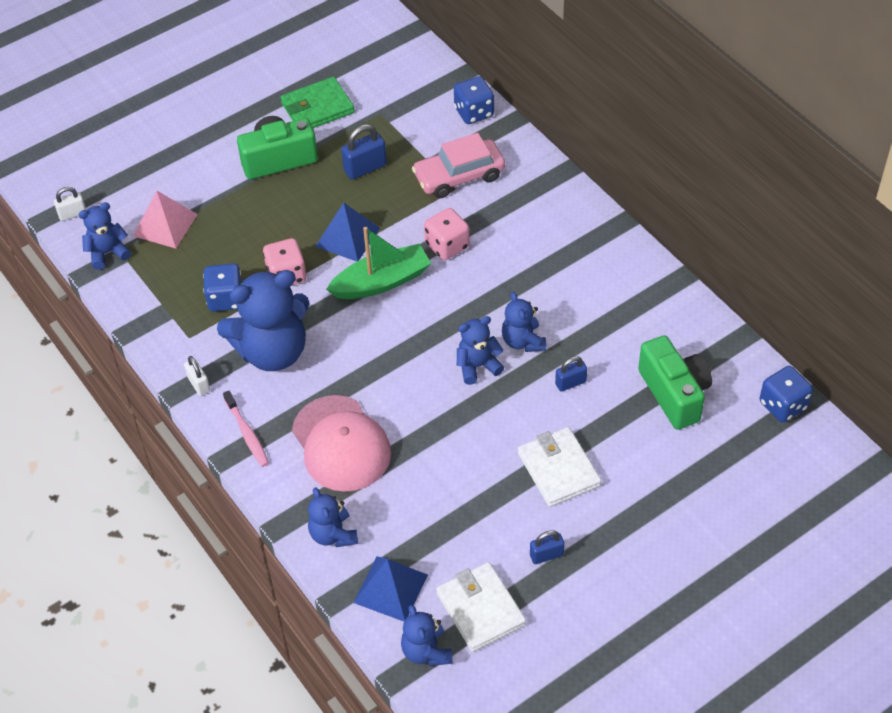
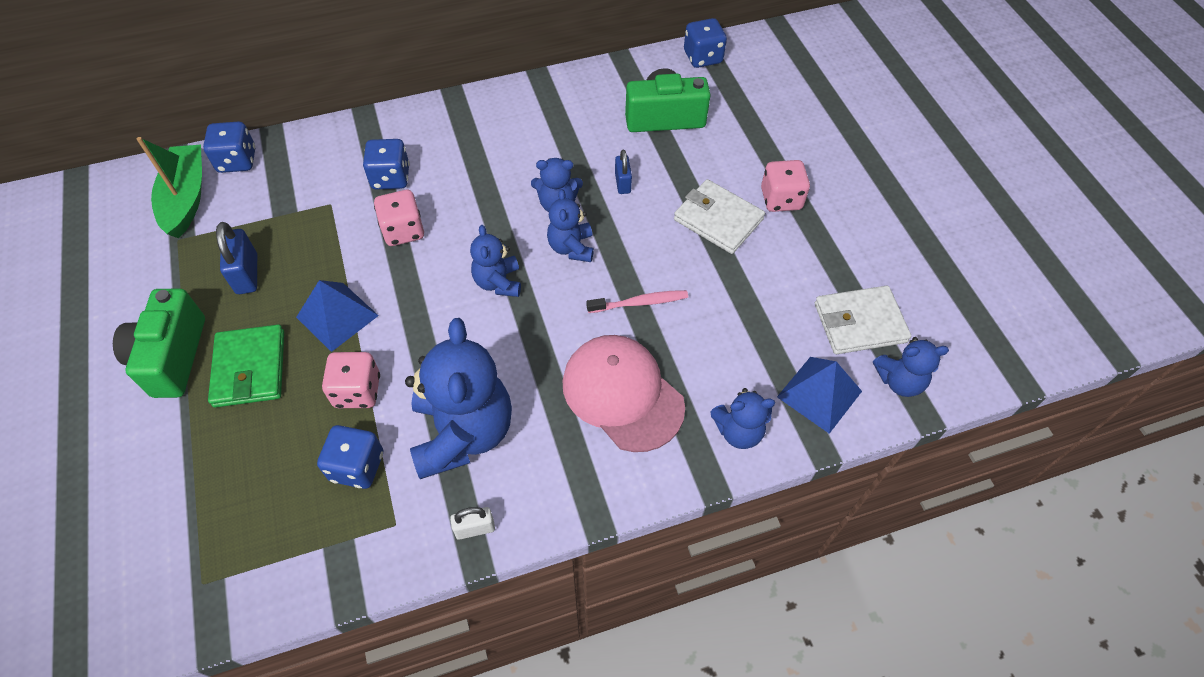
camera: 75 degrees left, 5 degrees up
(72, 214) = (88, 640): white padlock -> none
(108, 253) = (193, 602): blue teddy bear -> blue teddy bear (498, 282)
(165, 225) = (192, 514): pink pyramid -> none
(247, 433) = (571, 489): pink toothbrush -> pink toothbrush (640, 302)
(317, 108) = (120, 297): green wallet -> green wallet (250, 368)
(341, 444) = (622, 394): pink cap -> pink cap turned 120 degrees counterclockwise
(382, 282) = (419, 300): green boat -> green boat (186, 198)
(459, 176) = (316, 196): pink car -> none
(501, 216) = (391, 178): none -> blue dice
(546, 555) = (811, 255): blue padlock -> none
(559, 469) = (718, 219): white wallet -> white wallet turned 45 degrees clockwise
(608, 516) = (781, 199): none -> pink dice

